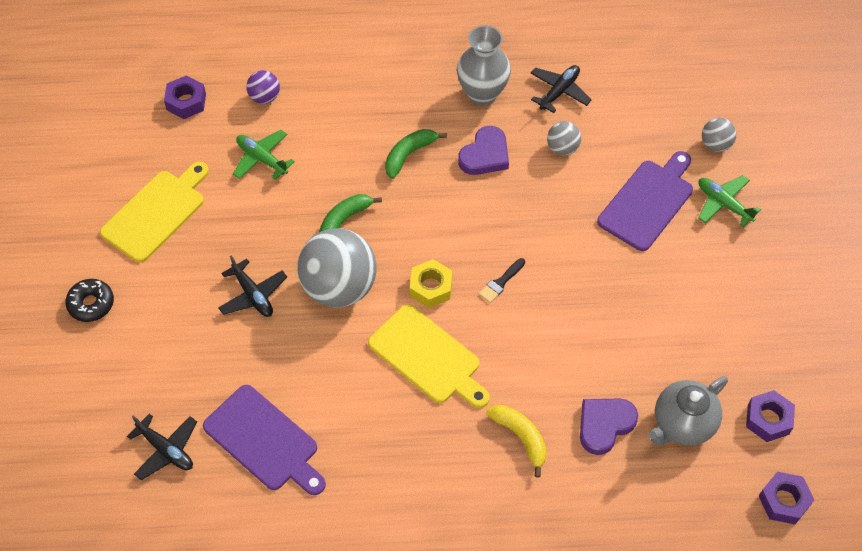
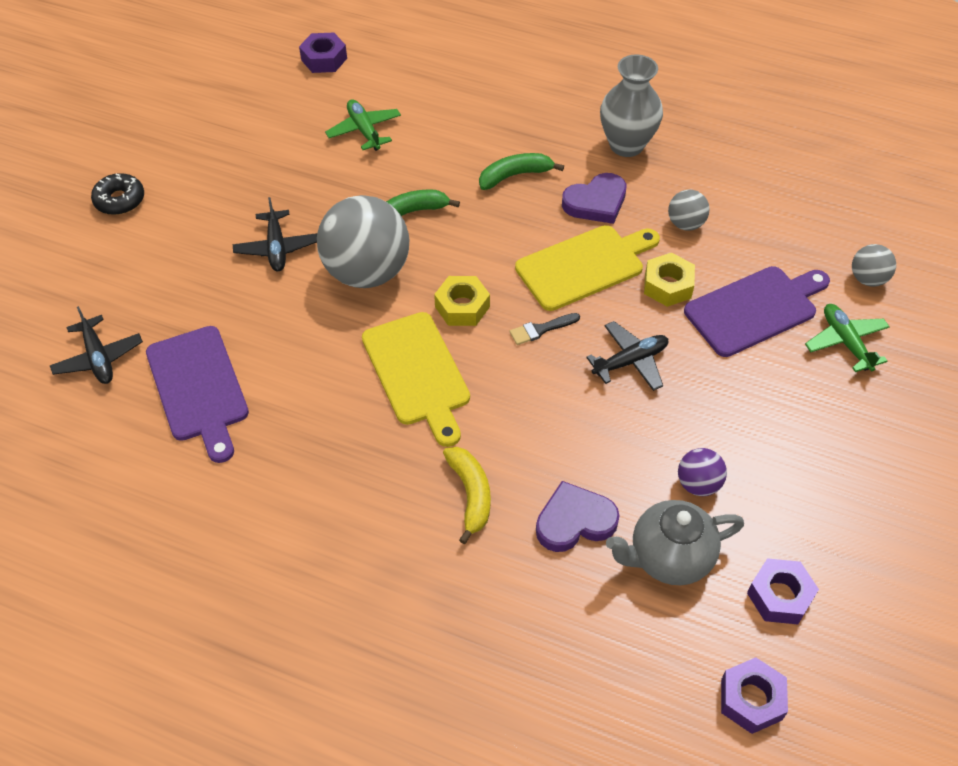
camera: 25 degrees right, 5 degrees down
(156, 213) = (233, 143): yellow cutting board -> yellow cutting board (584, 266)
(264, 97) = (401, 79): purple ball -> purple ball (698, 484)
(559, 92) = (712, 170): black plane -> black plane (630, 361)
(575, 207) = (668, 285): none -> yellow nut

